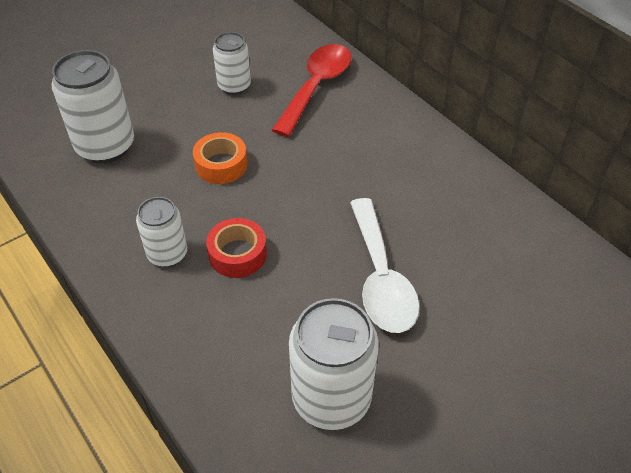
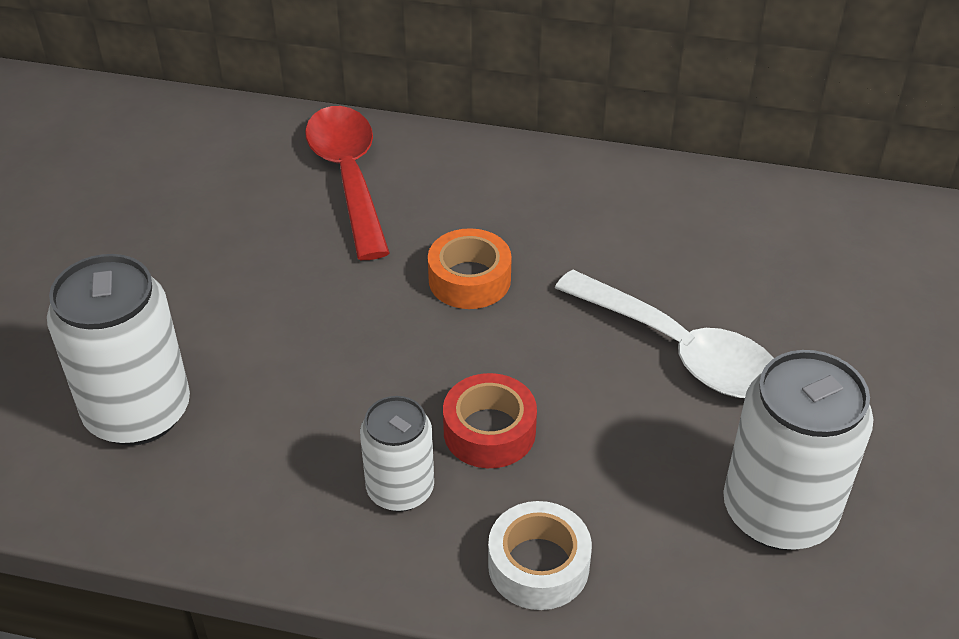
camera: 40 degrees left, 5 degrees down
(184, 334) = (538, 565): none -> white tape
(221, 165) = (338, 339): orange tape -> orange tape (469, 279)
(234, 86) = (234, 232): white can -> none

